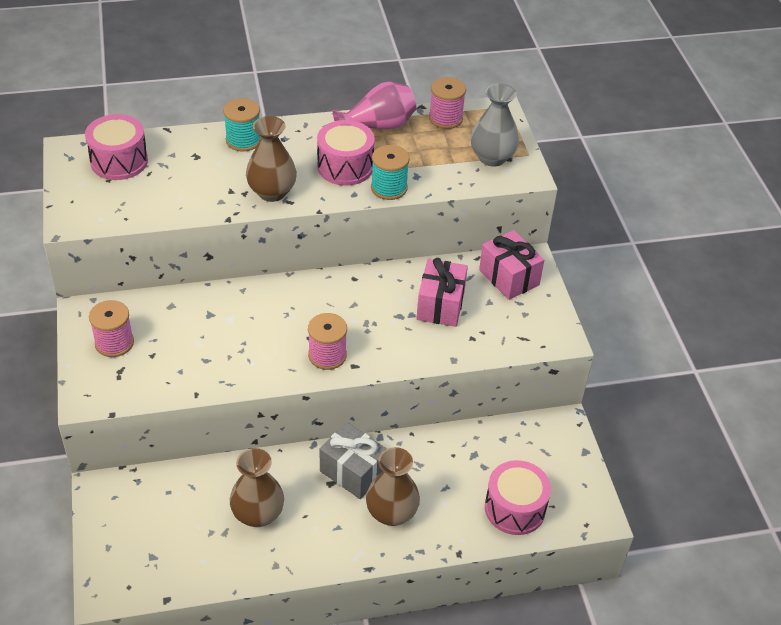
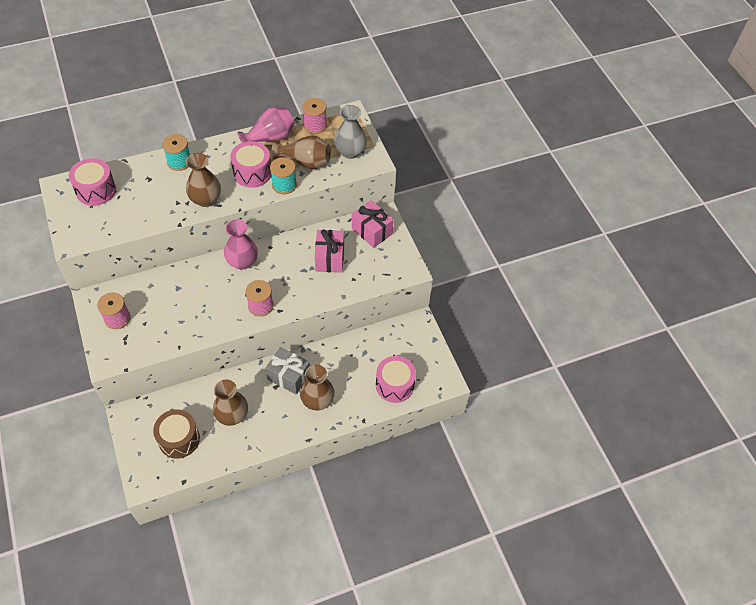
camera: 10 degrees left, 10 degrees up
(171, 536) = (179, 439): none -> brown drum
(310, 292) = (242, 262): none -> pink vase
(423, 162) = (305, 162): none -> brown vase

